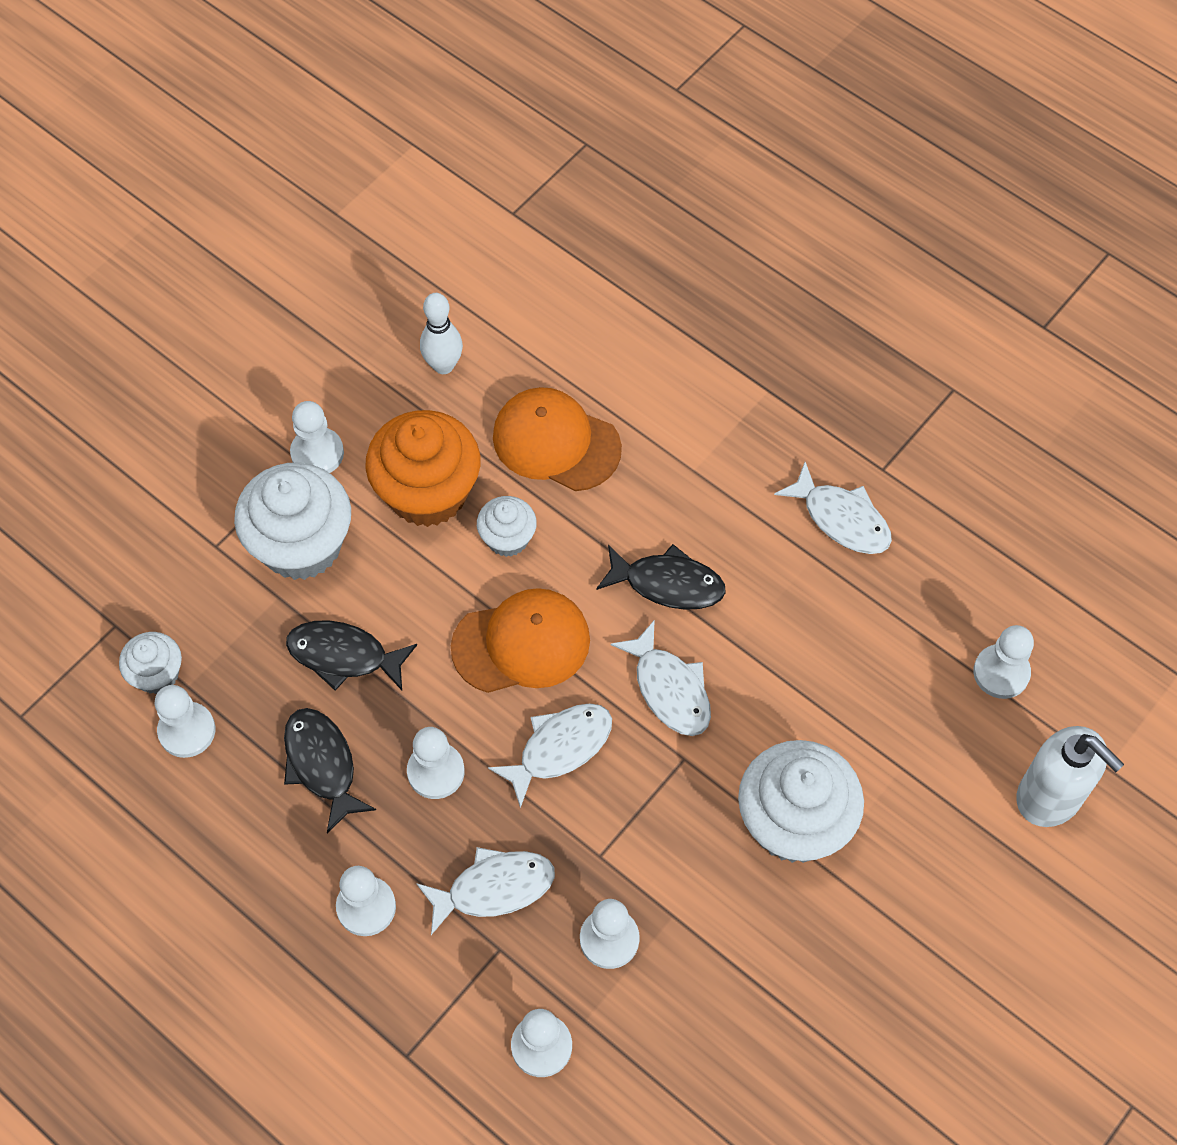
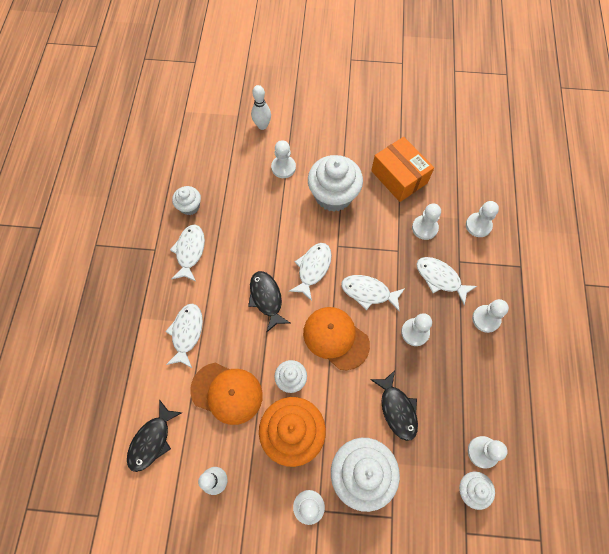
camera: 125 degrees left, 5 degrees up
(322, 765) = (449, 380): black fish -> black fish (152, 440)
(556, 442) = (227, 393): orange cap -> orange cap turned 60 degrees counterclockwise
(693, 439) = (187, 333): none -> white fish
(752, 977) = (399, 177): none -> orange box
(936, 565) = (189, 206): none -> white cupcake
(1001, 672) = (223, 163): white pawn -> white pawn (283, 167)
(1049, 797) = (262, 126): white soap dispenser -> white bowling pin

